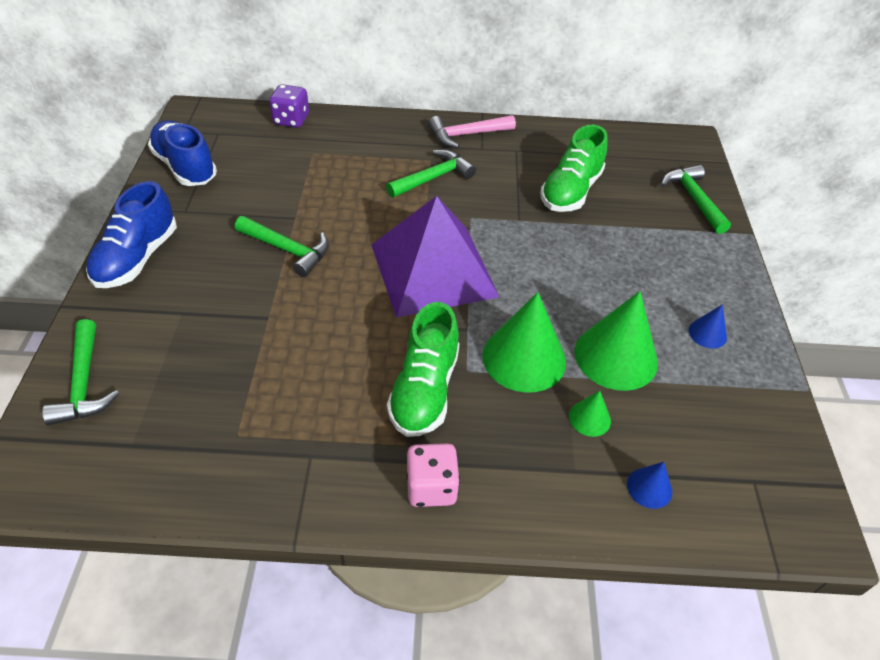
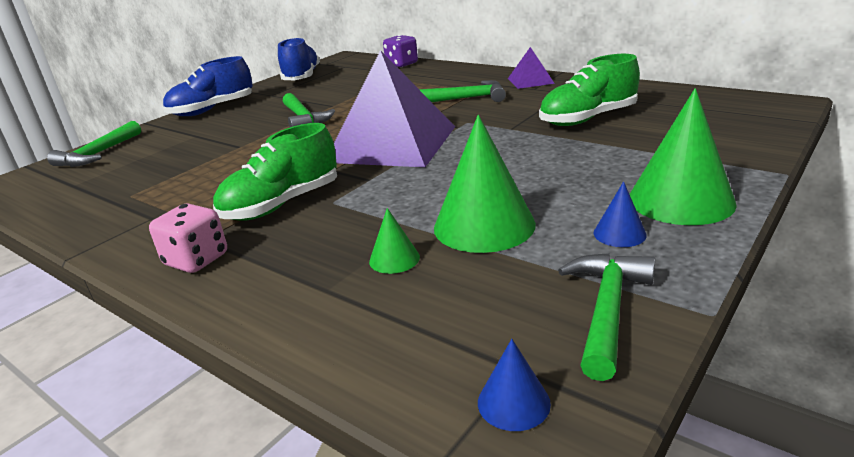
camera: 40 degrees right, 20 degrees down
(466, 135) = (530, 81): pink hammer -> purple pyramid
(524, 358) = (391, 206): green cone -> green cone (680, 200)
(649, 487) = (381, 327): blue cone -> blue cone (513, 402)
(693, 199) = (732, 140): green hammer -> green hammer (607, 310)

